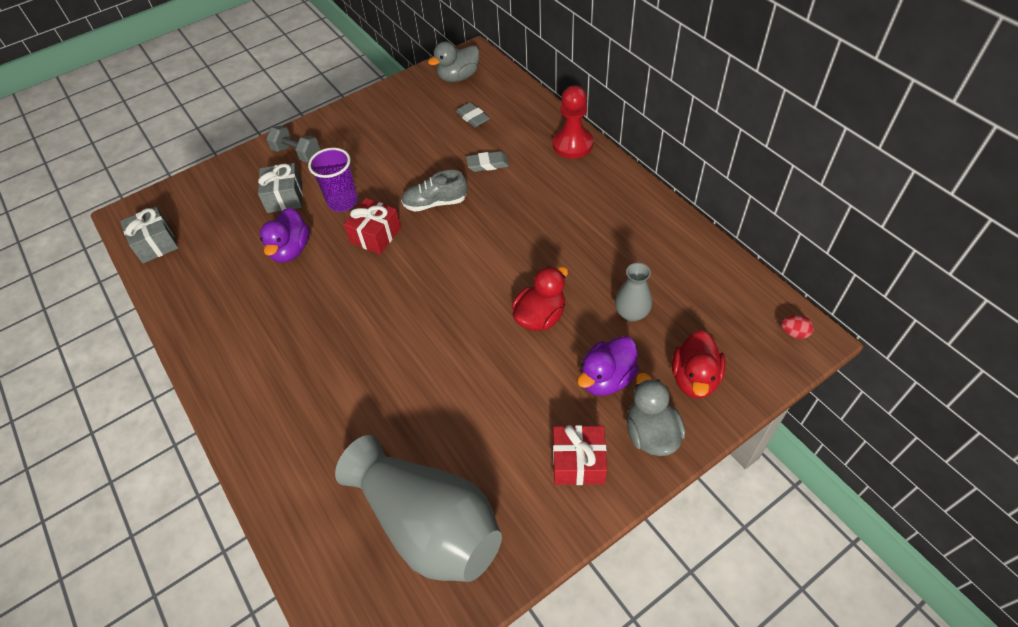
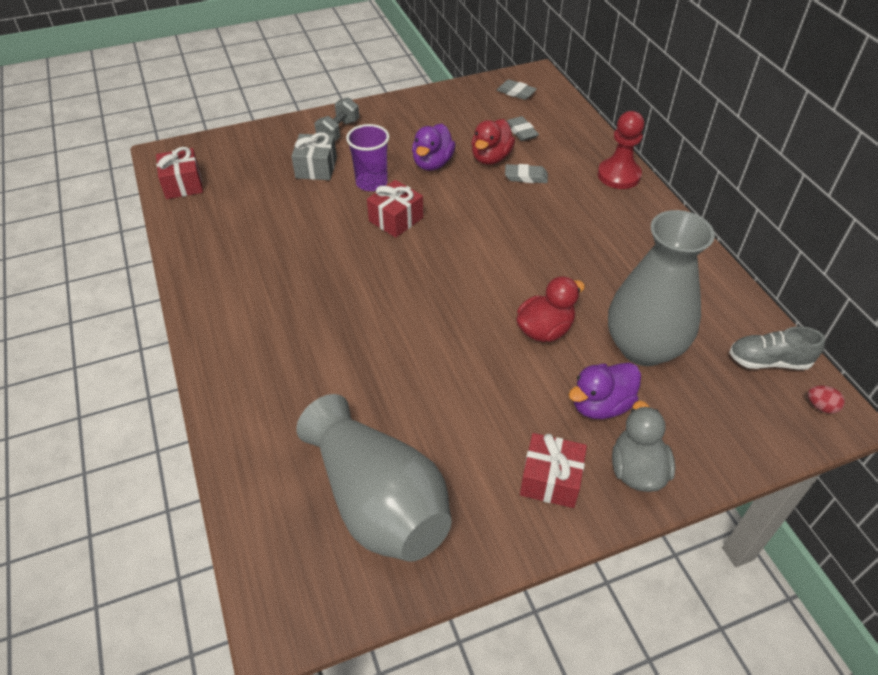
camera: 10 degrees right, 5 degrees down
(156, 243) = (183, 184): grey gift -> red gift
(291, 250) = (309, 216): purple duck -> purple duck (432, 163)
(297, 153) = (338, 131): grey dumbbell -> grey dumbbell turned 75 degrees clockwise
(435, 203) = (463, 202): grey shoe -> grey shoe (768, 361)
(458, 77) = (516, 92): grey duck -> grey eraser
(631, 313) = (643, 347): grey vase -> grey vase, size x2.16
(694, 378) = (698, 426): red duck -> red duck (491, 158)

